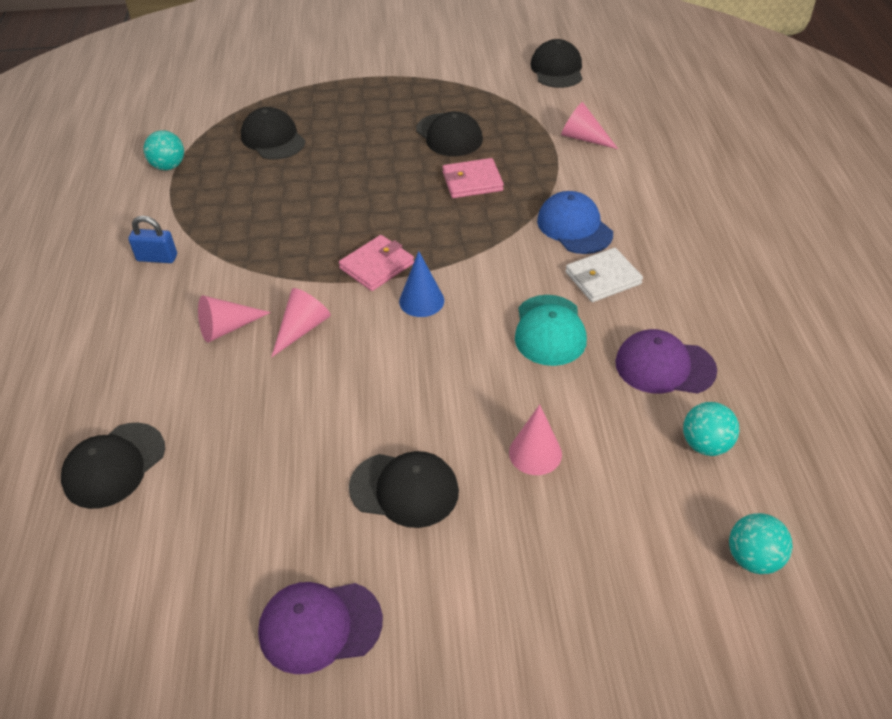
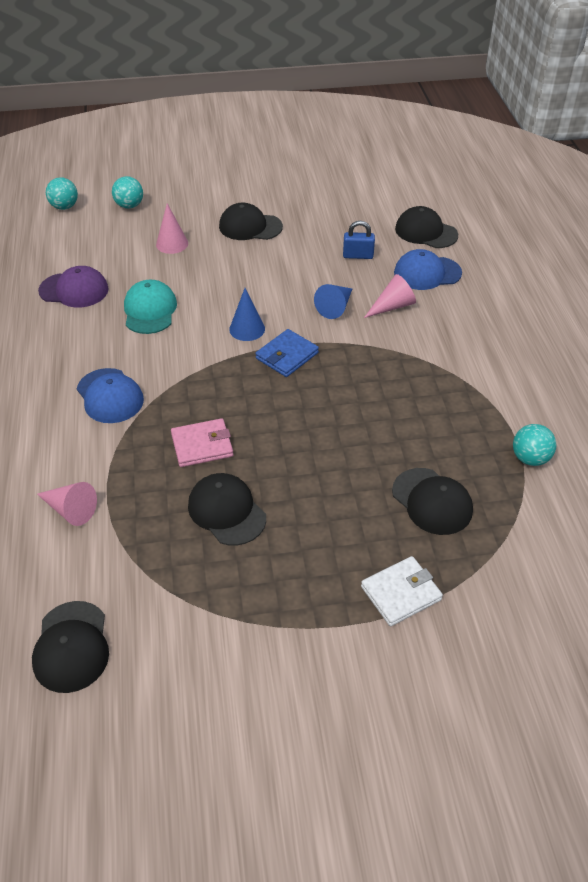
camera: 175 degrees right, 0 degrees up
(114, 465) = (426, 232): black cap -> black cap turned 90 degrees counterclockwise
(155, 381) = (427, 273): none -> blue cap
(157, 258) = (479, 358): blue padlock -> blue padlock (358, 255)
(302, 329) = (335, 307): pink cone -> blue cone
(320, 626) = (286, 180): purple cap -> none
(377, 266) = (287, 356): pink wallet -> blue wallet
(603, 278) = (98, 350): white wallet -> white wallet (401, 593)
(705, 444) = (66, 250): turquoise ball -> turquoise ball (129, 206)

